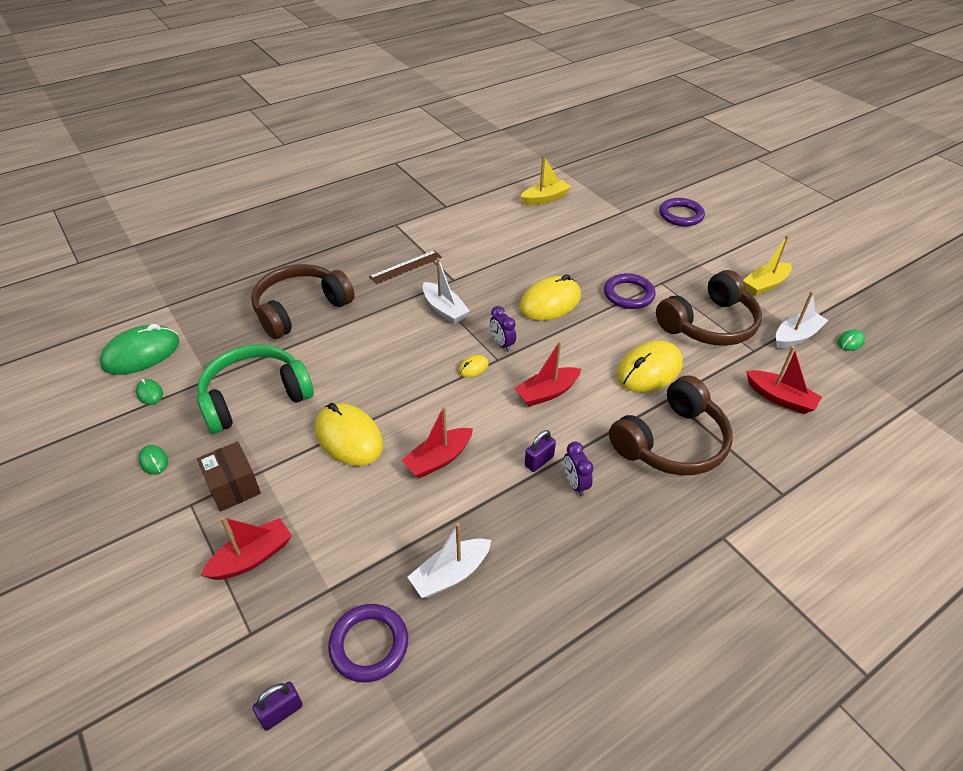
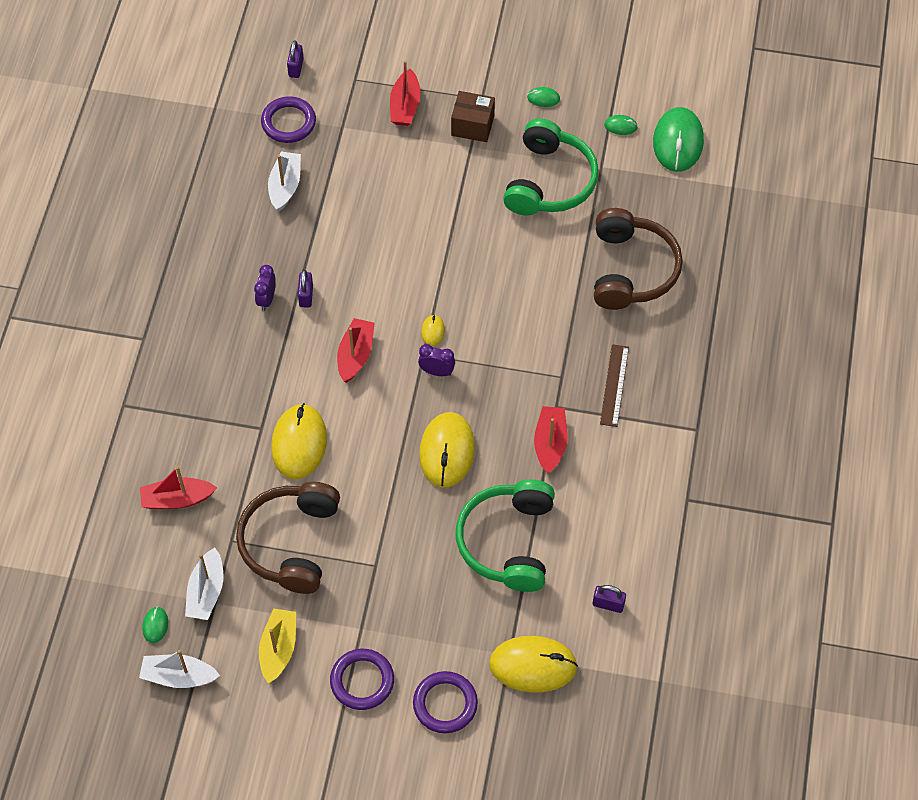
camera: 135 degrees right, 15 degrees up
(349, 437) = (448, 208): yellow mouse -> yellow mouse (533, 665)
(438, 459) = (372, 243): red boat -> red boat (550, 443)
(444, 309) = (522, 367): white boat -> white boat (179, 676)
(545, 199) = (608, 604): yellow boat -> purple padlock
(566, 246) = (508, 542): none -> green headphones
(575, 484) = (266, 299): purple clock -> purple clock turned 105 degrees counterclockwise
(628, 294) = (390, 522): purple ring -> purple ring (362, 681)
(671, 442) = (229, 386): brown headphones -> none

